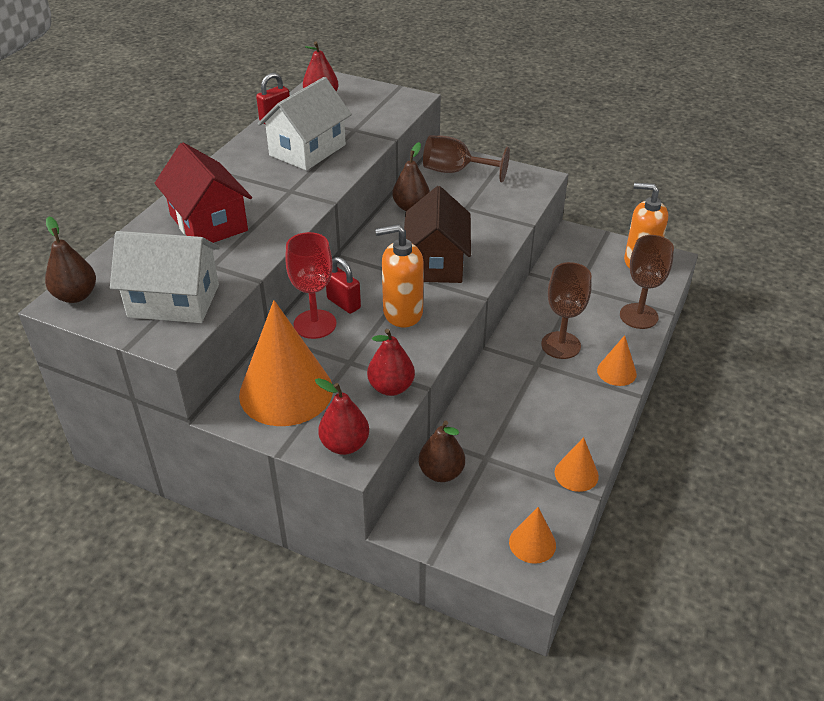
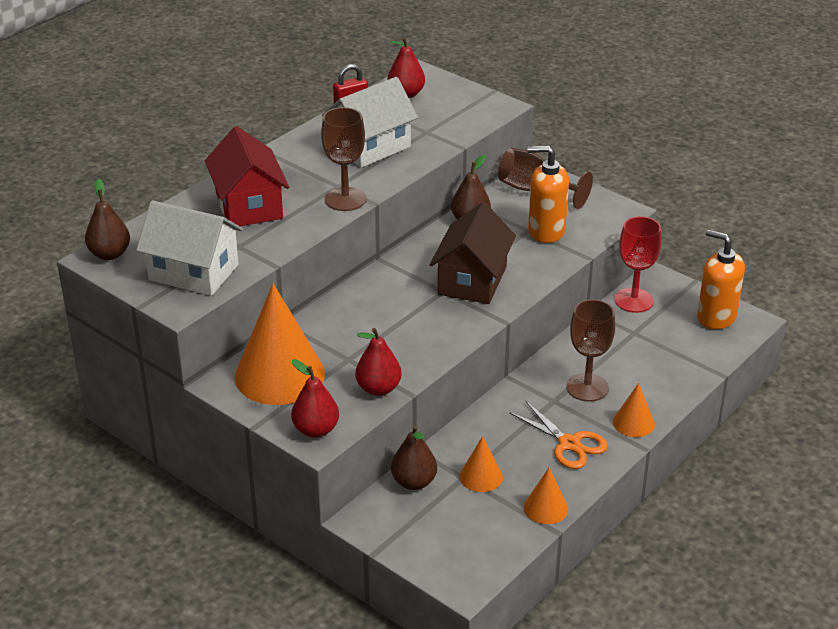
camera: 15 degrees right, 5 degrees down
(315, 324) = (329, 319): red goblet -> red goblet (634, 300)
(343, 303) = (364, 305): red padlock -> none
(402, 313) = (417, 323): orange soap dispenser -> orange soap dispenser (546, 231)
(532, 543) = (475, 558): orange cone -> orange cone (481, 476)
(569, 403) = (569, 444): none -> orange scissors
(638, 316) = (685, 373): brown goblet -> brown goblet (345, 199)

